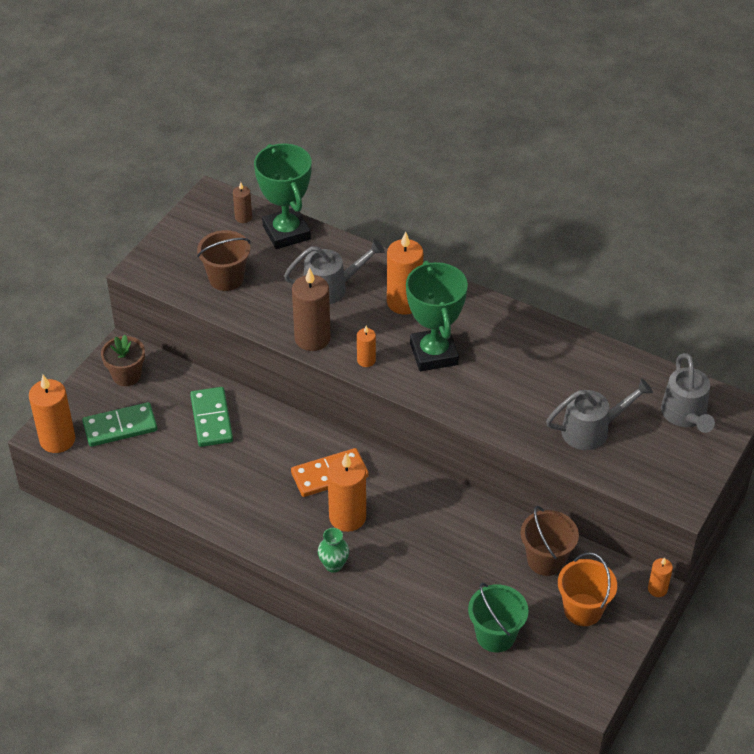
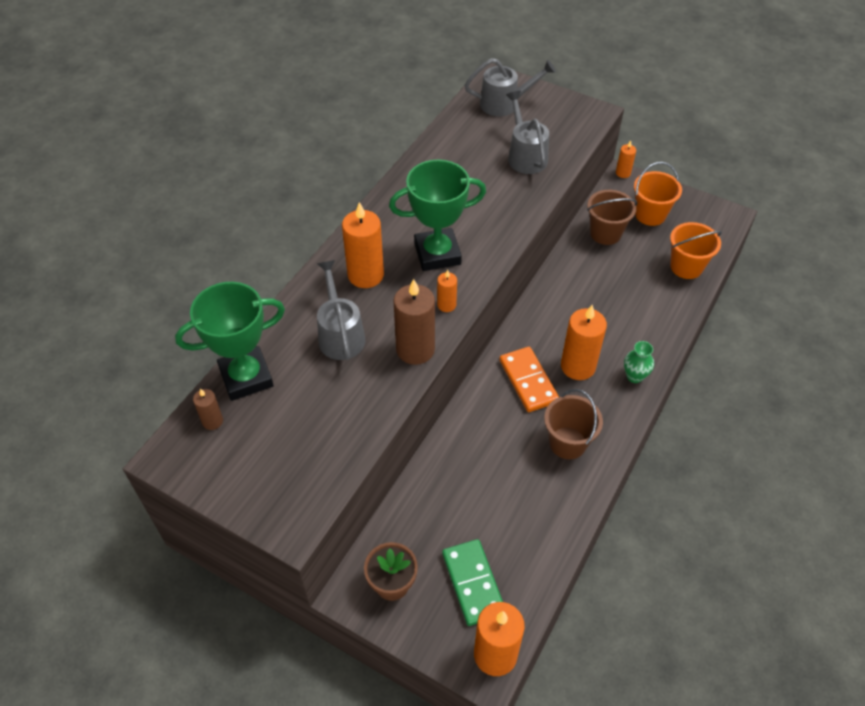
camera: 90 degrees left, 5 degrees up
(211, 419) = (459, 489): green domino -> none
(226, 278) = (316, 433): brown bucket -> brown bucket (567, 443)
(495, 635) = (686, 267): green bucket -> orange bucket

